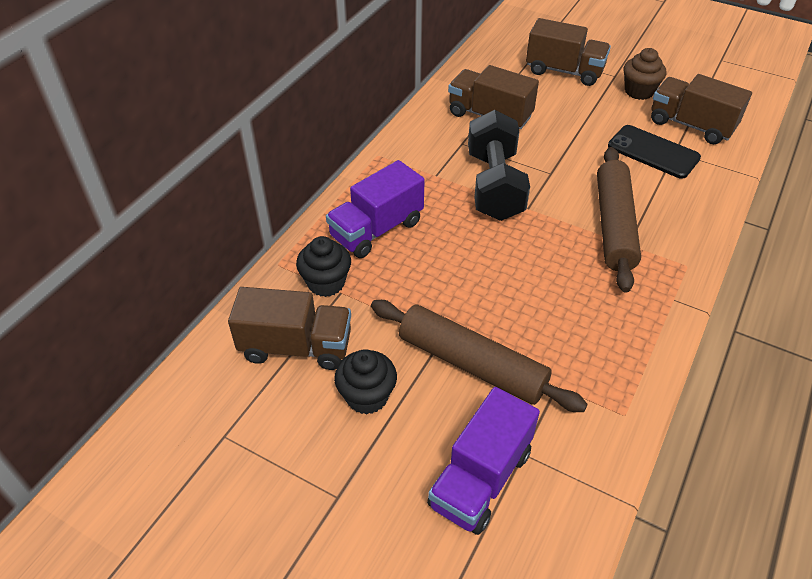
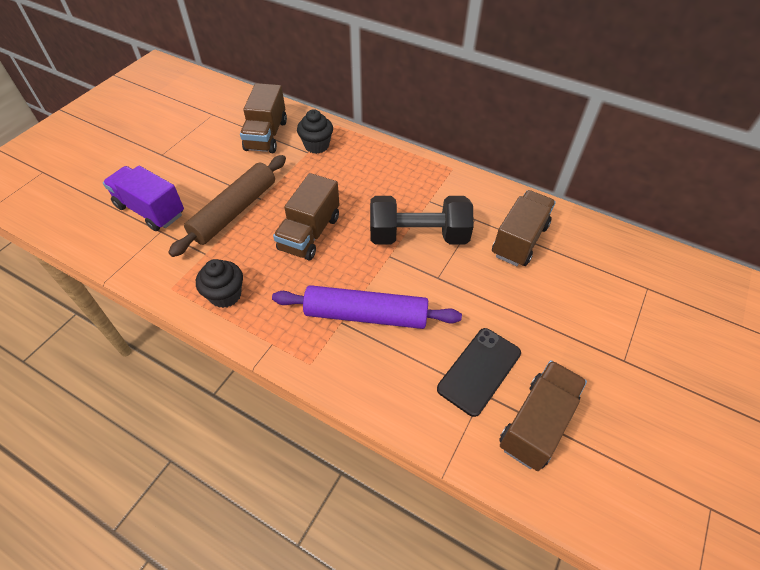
camera: 90 degrees right, 5 degrees up
(367, 396) = (222, 164): black cupcake -> black cupcake (225, 295)
(376, 230) = (366, 168): purple truck -> none
(564, 71) = (618, 310): brown truck -> brown truck (310, 233)
(614, 225) = (366, 315): brown rolling pin -> purple rolling pin
(639, 91) = (596, 380): brown cupcake -> none

